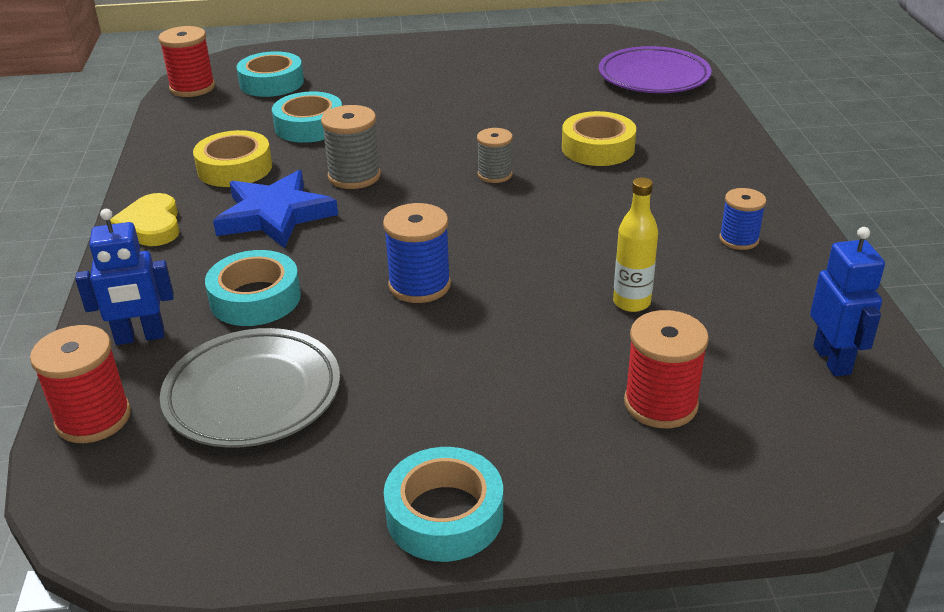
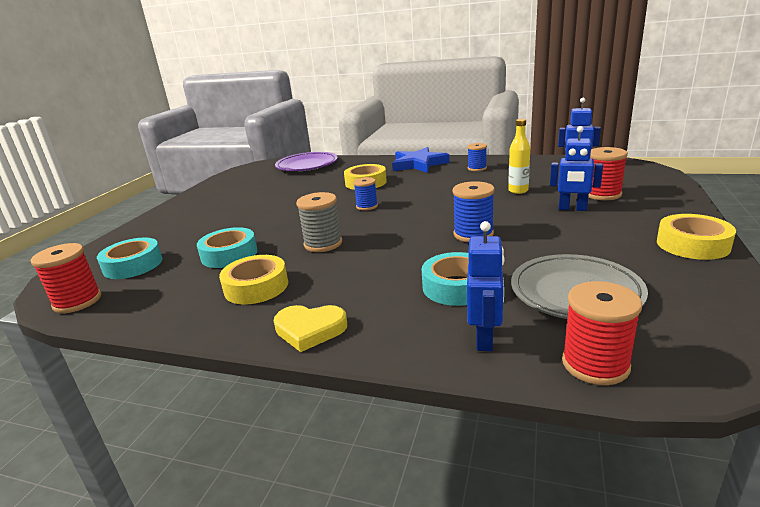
camera: 65 degrees left, 10 degrees down
(275, 215) = (347, 274): blue star -> blue star (418, 164)
(444, 515) = (692, 244): turquoise tape -> yellow tape
(495, 174) = (367, 206): grey spool -> blue spool
(565, 372) = (572, 209): none -> blue robot

